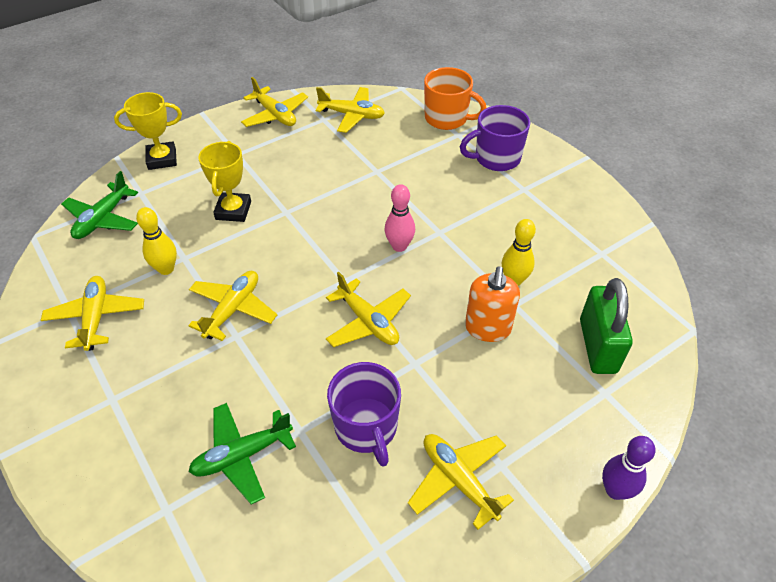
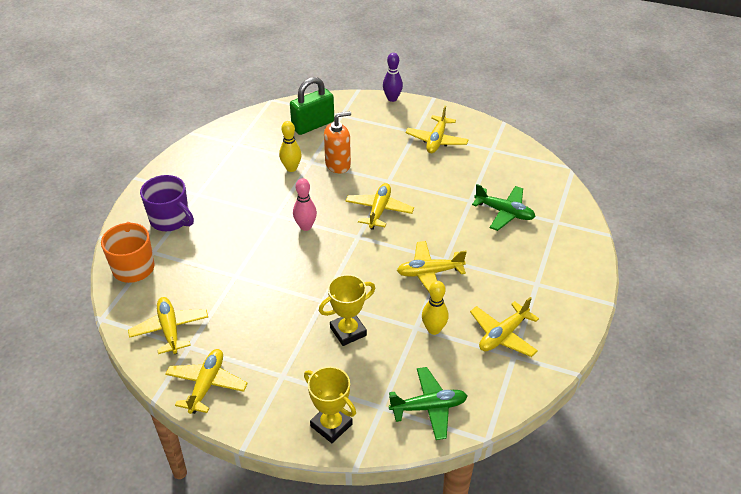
camera: 125 degrees left, 5 degrees down
(366, 427) = (443, 179): purple mug -> none

